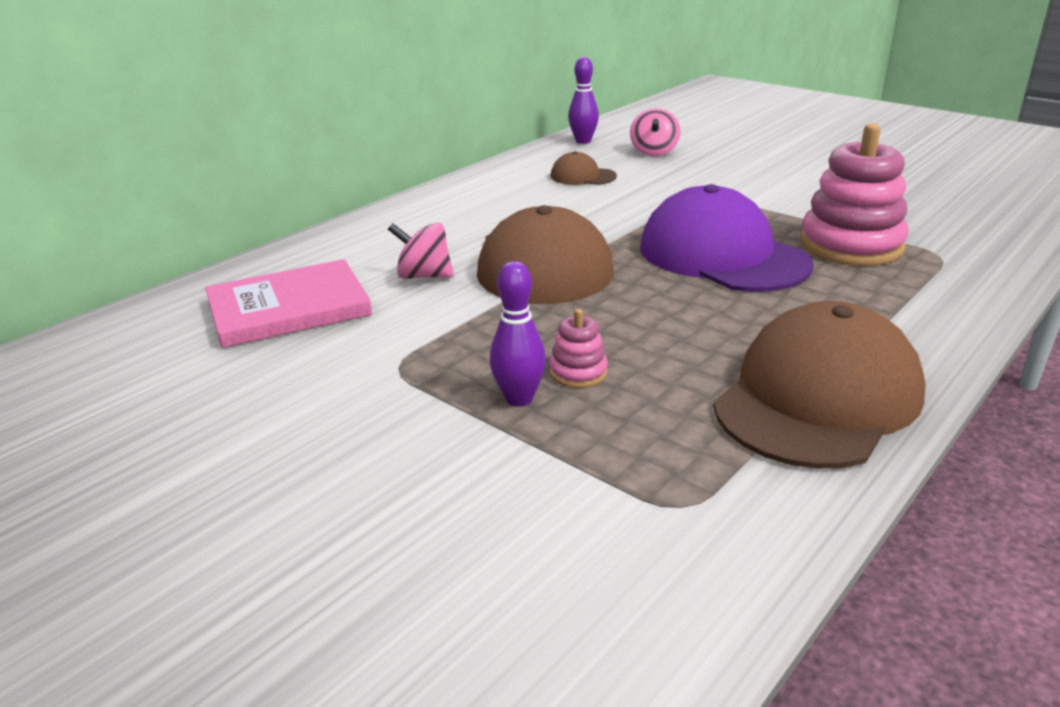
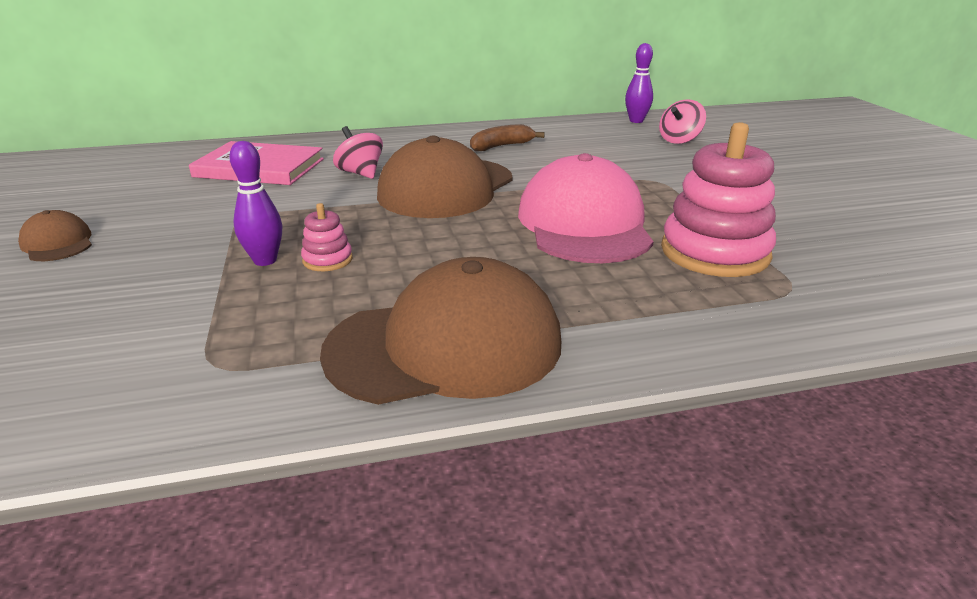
camera: 35 degrees right, 0 degrees up
(510, 202) = (501, 146): none -> brown banana
(582, 176) = (587, 143): brown cap -> brown cap (57, 243)
(722, 255) = (584, 224): purple cap -> pink cap

